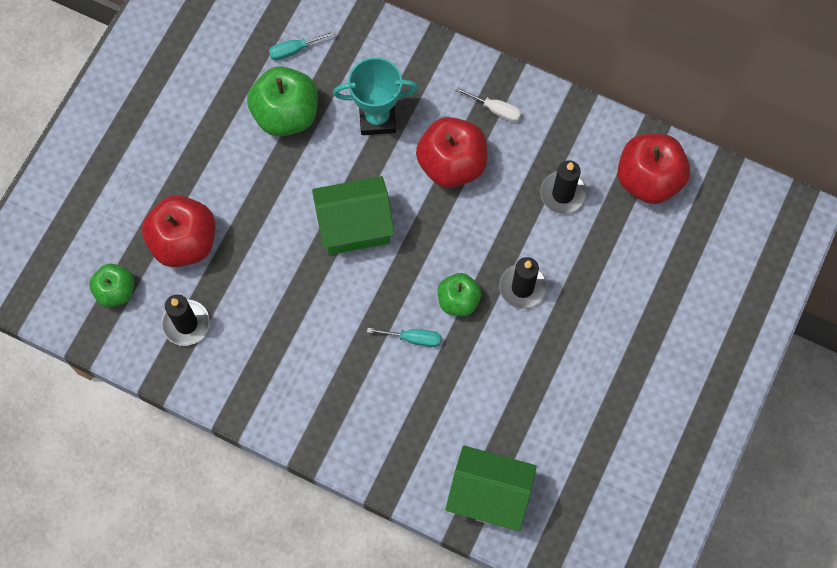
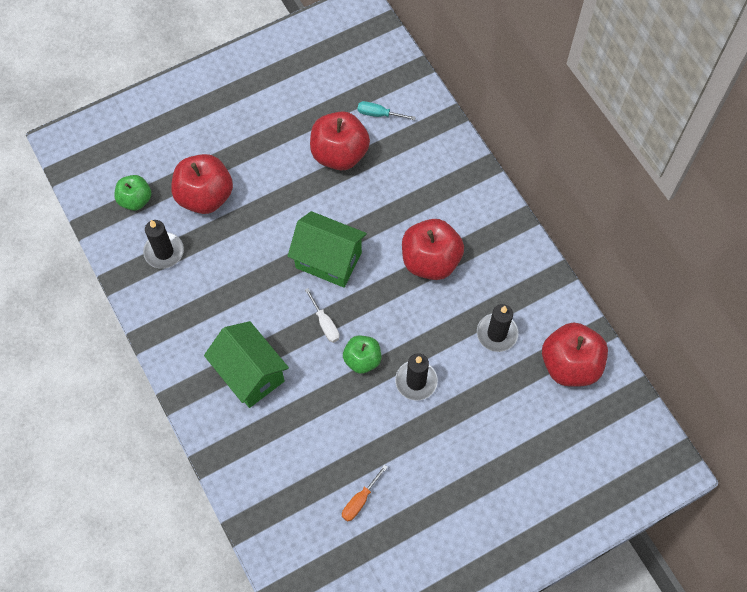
camera: 35 degrees right, 5 degrees down
(286, 114) = (339, 154): green apple -> red apple
(377, 118) = (401, 196): turquoise trophy -> none
(413, 338) = (310, 365): turquoise screwdriver -> none
(489, 495) = (278, 514): green house -> green house (250, 374)
(496, 110) = (492, 242): white screwdriver -> white screwdriver (325, 323)
(553, 431) = (360, 500): none -> orange screwdriver

